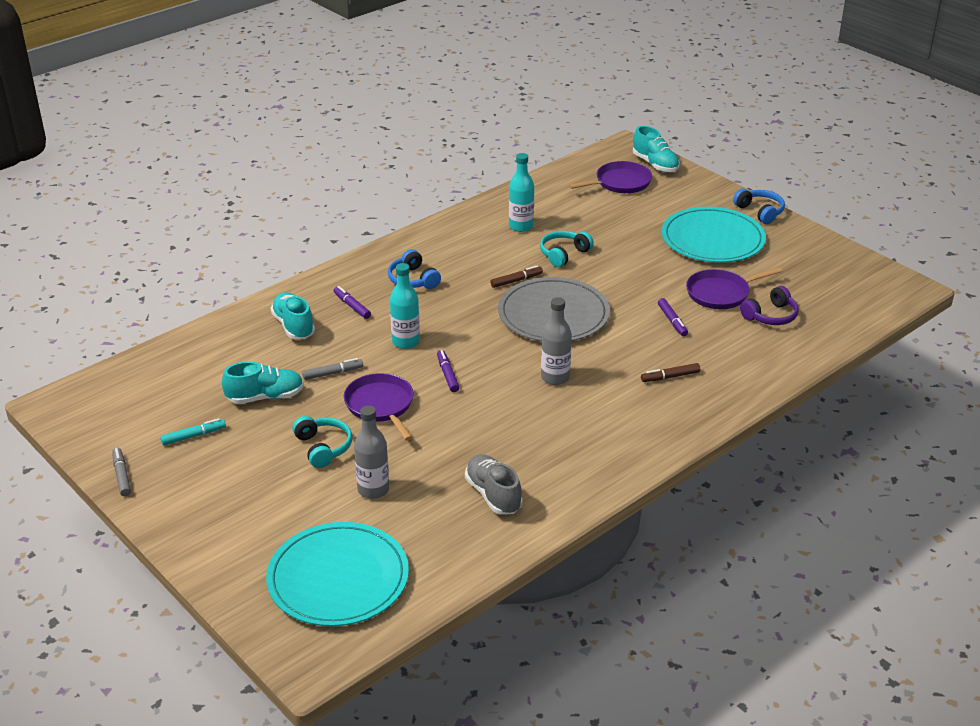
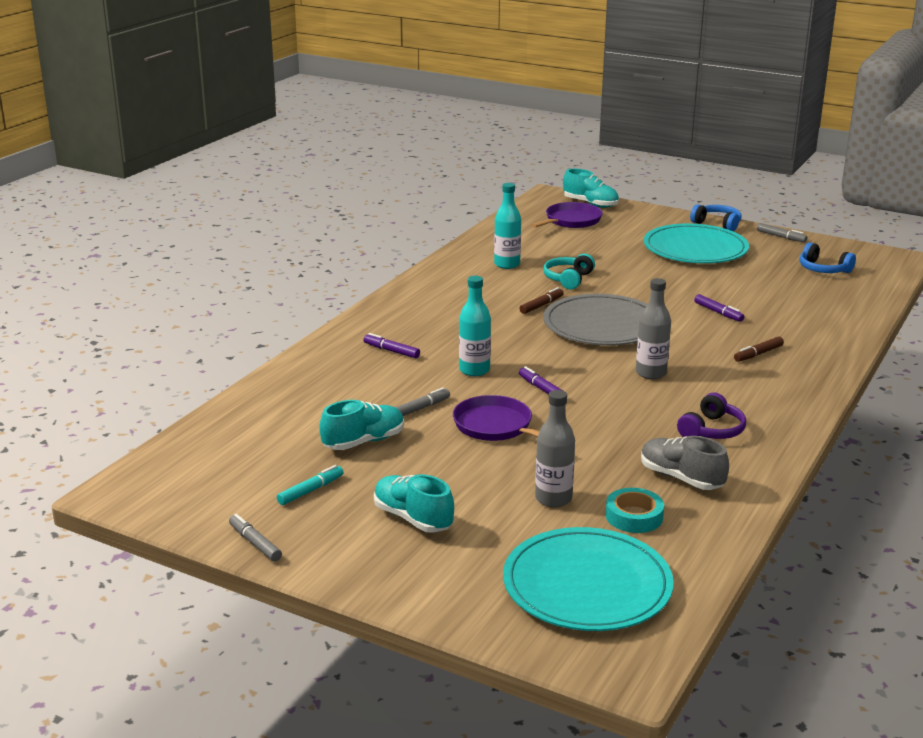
camera: 20 degrees left, 10 degrees down
(293, 326) = (342, 377): turquoise shoe -> turquoise shoe (413, 518)
(323, 447) = (466, 473): turquoise headphones -> none
(413, 280) = (436, 320): blue headphones -> blue headphones (823, 269)
(424, 523) = (634, 516): none -> turquoise tape
(720, 293) = (741, 286): purple pan -> none
(770, 316) = (802, 295): purple headphones -> purple headphones (712, 430)
(811, 239) = (781, 237): none -> grey marker

